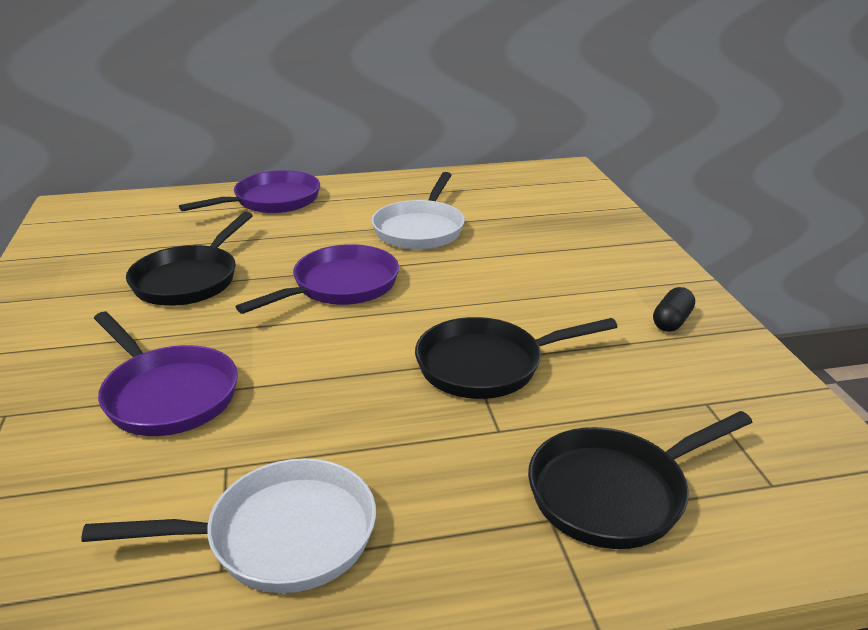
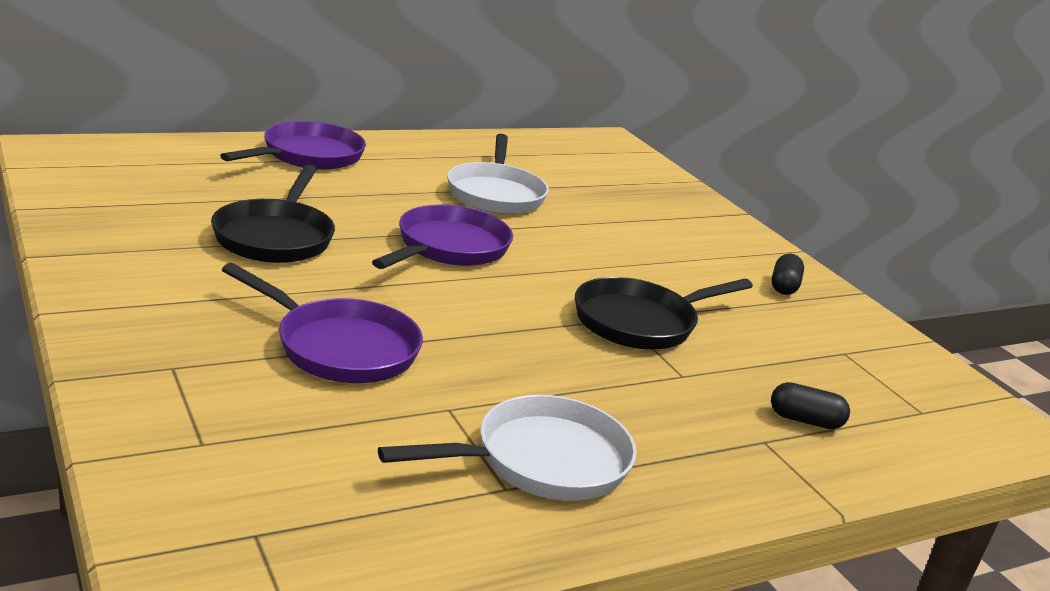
camera: 20 degrees left, 5 degrees down
(614, 492) = (805, 420): black pan -> black capsule

